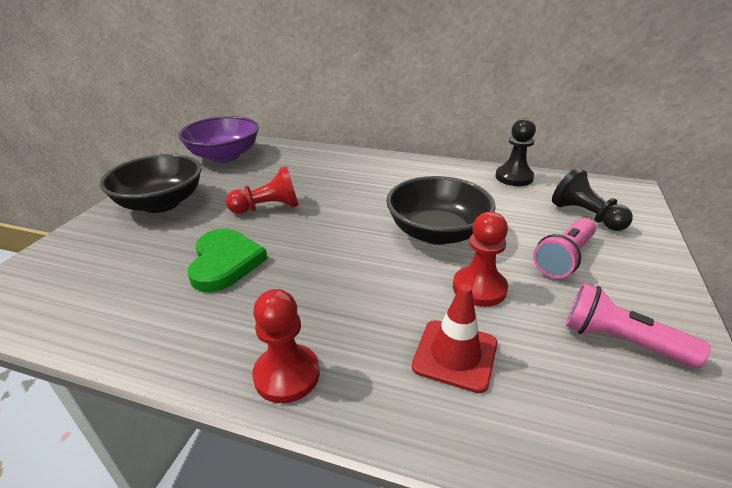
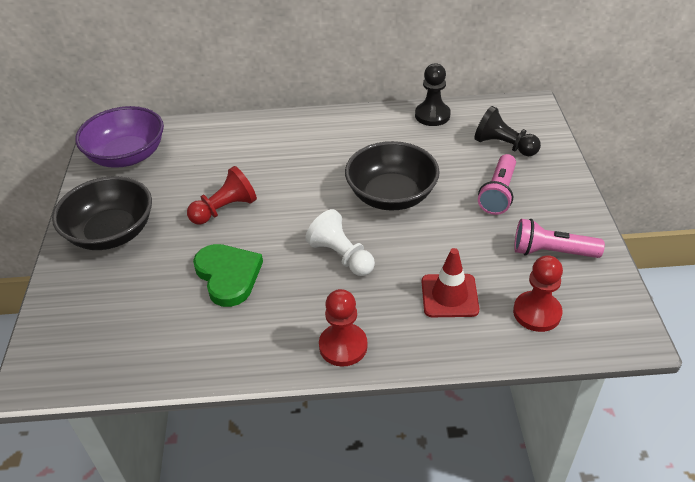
camera: 20 degrees left, 10 degrees up
(350, 275) = (341, 256): none -> white pawn
(479, 288) = (445, 238): red pawn -> red pawn (537, 313)

